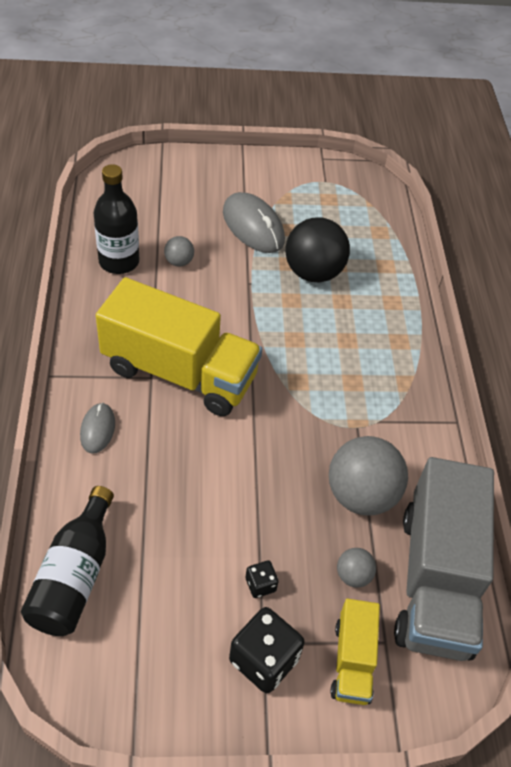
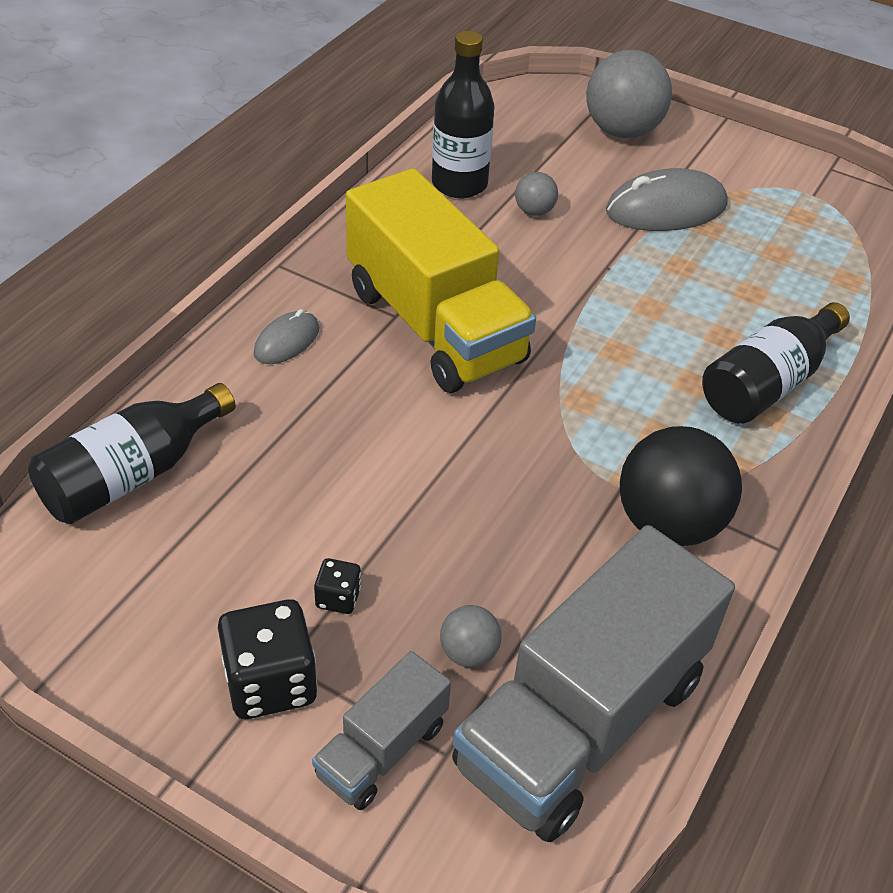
camera: 35 degrees right, 5 degrees down
(253, 226) = (666, 209): grey mouse -> grey mouse turned 75 degrees clockwise
(313, 272) = (708, 289): black ball -> black ball (669, 523)
(352, 661) = (382, 750): yellow truck -> grey truck
(361, 495) = (560, 566): grey ball -> grey ball (622, 131)
(385, 321) = (767, 384): none -> black bottle

